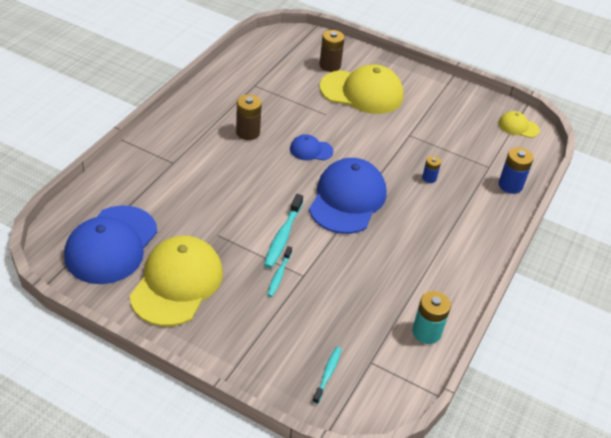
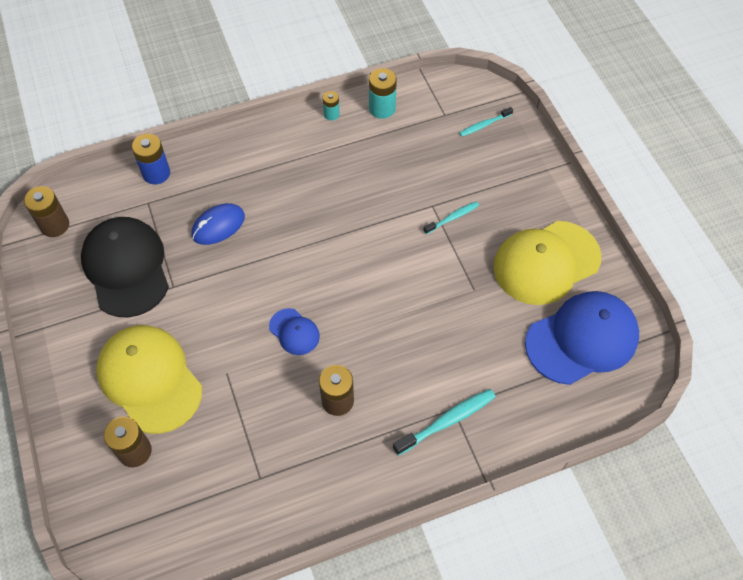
camera: 135 degrees left, 15 degrees up
(283, 236) = (416, 251): turquoise toothbrush -> turquoise toothbrush (447, 421)
(347, 199) = (319, 252): blue cap -> none
(429, 178) = (218, 226): blue battery -> blue mouse
(447, 129) = (126, 268): none -> black cap
(457, 300) = (331, 114): none -> turquoise battery
(518, 127) = (55, 225): yellow cap -> brown battery

